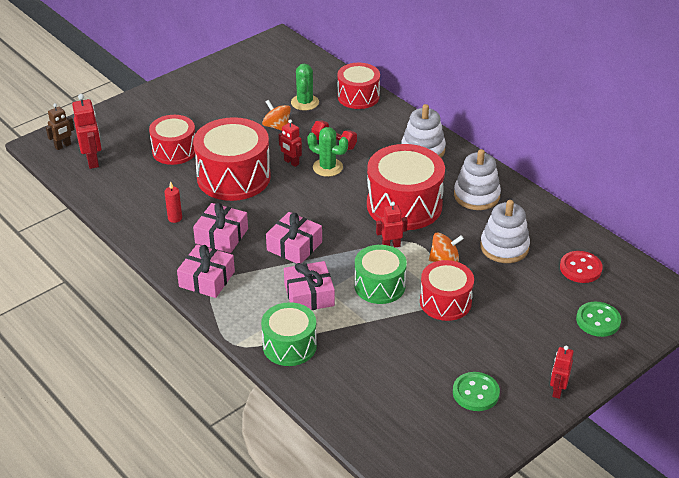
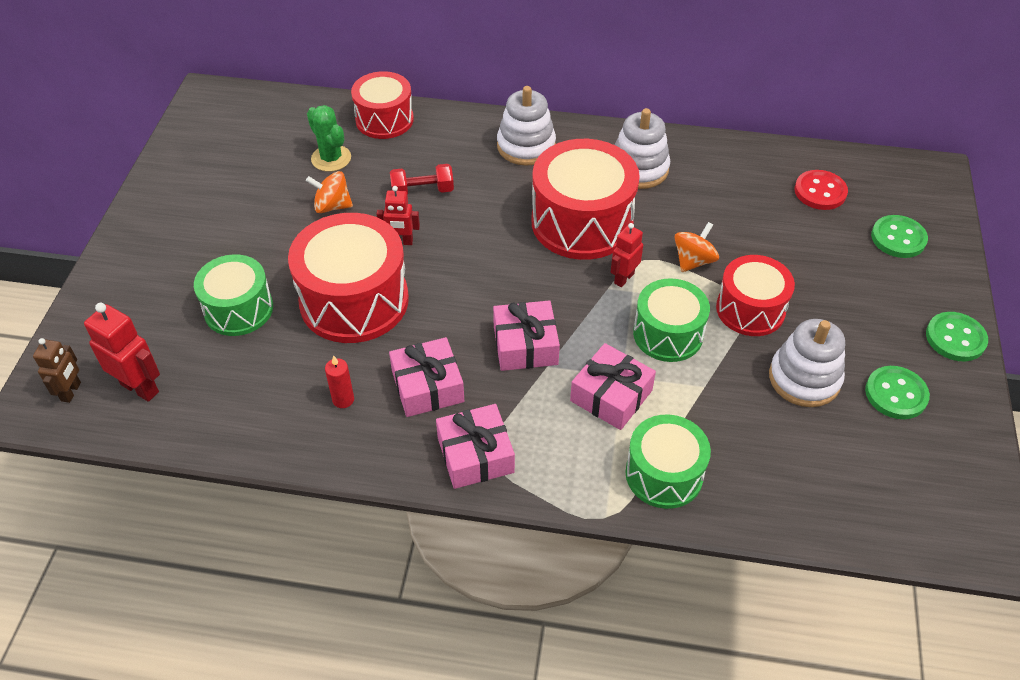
camera: 40 degrees left, 10 degrees up
(174, 151) = (238, 309): red drum -> green drum
(327, 167) = (449, 224): green cactus -> none
(504, 247) = (730, 211): white stacking toy -> white stacking toy (804, 378)
(557, 390) = (955, 338): red robot -> green button

